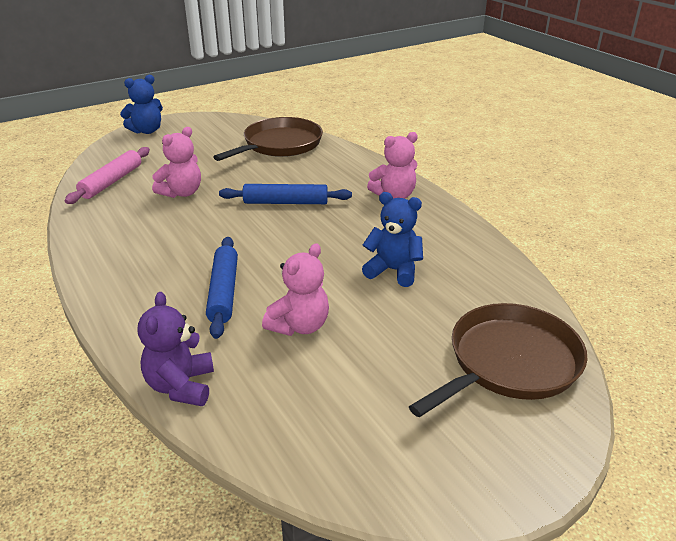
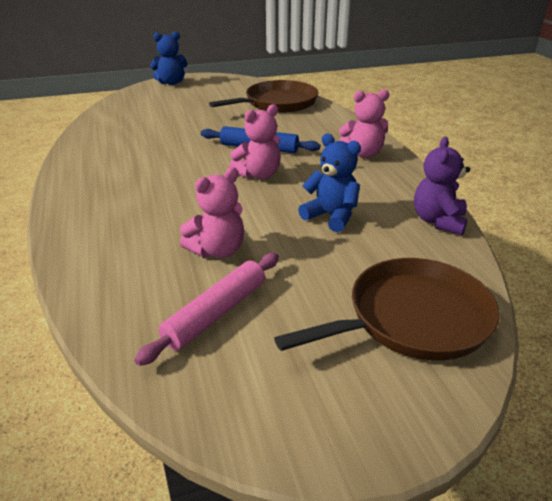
camera: 15 degrees right, 0 degrees up
(111, 181) = (121, 116): pink rolling pin -> pink rolling pin (216, 313)
(181, 386) = (84, 284): purple teddy bear -> purple teddy bear (438, 221)
(182, 193) = (173, 131): pink teddy bear -> pink teddy bear (258, 175)
(223, 292) = (165, 212): blue rolling pin -> none

